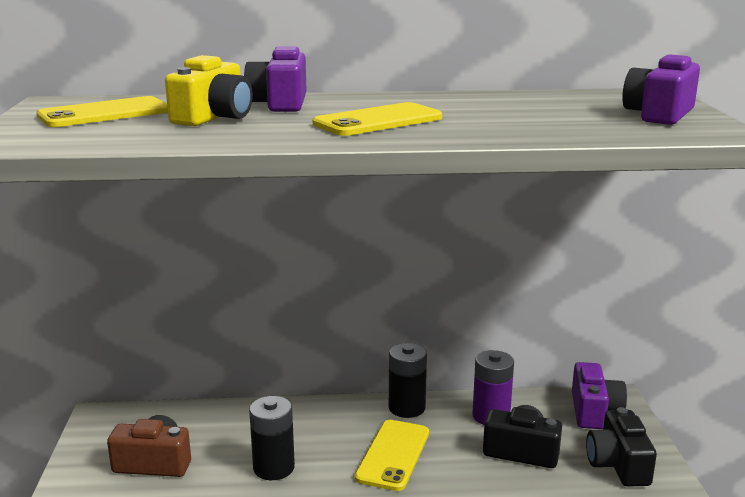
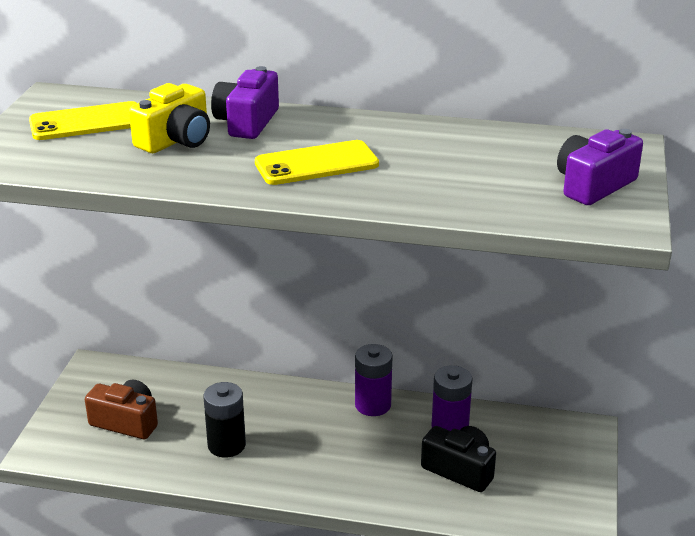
camera: 15 degrees right, 10 degrees up
(393, 455) = (338, 451): yellow phone -> none
(407, 408) = (373, 405): black battery -> purple battery
(594, 411) = (556, 440): purple camera -> none
(618, 464) = (546, 500): black camera -> none

